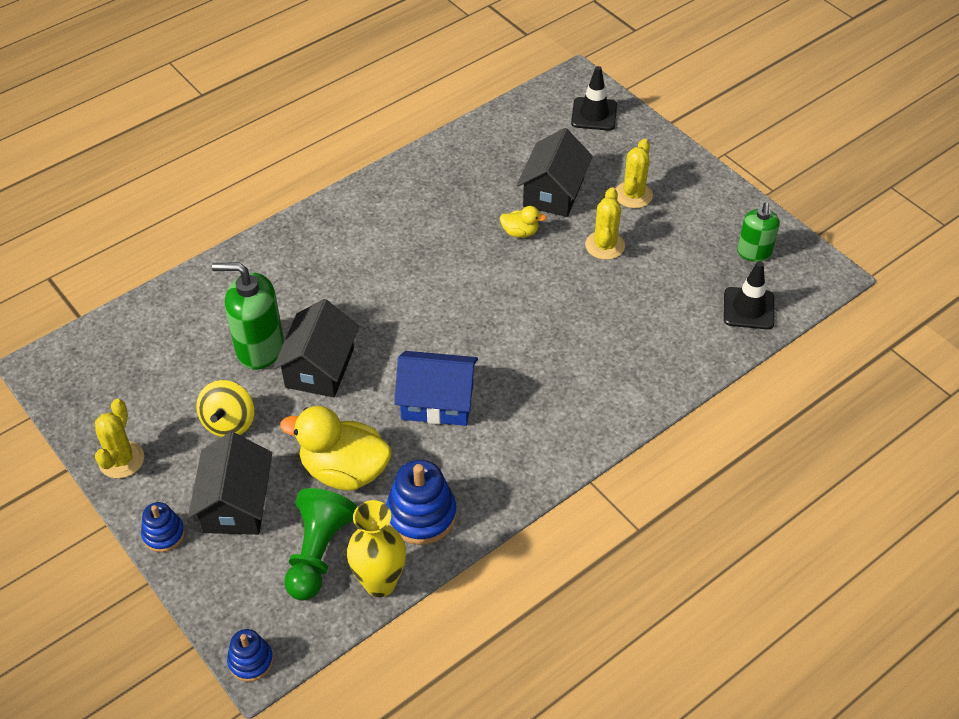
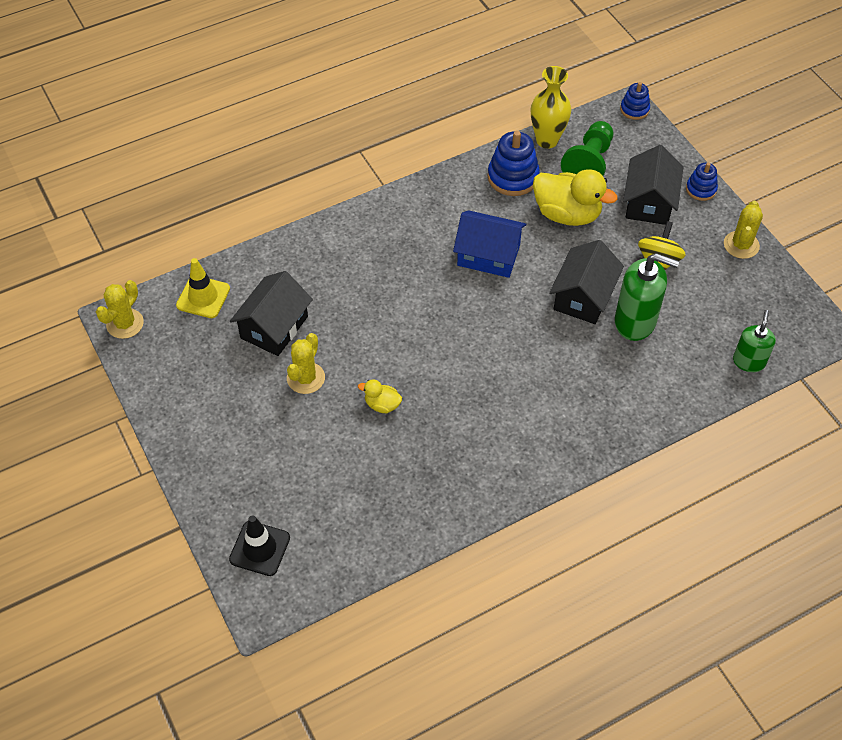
camera: 170 degrees left, 5 degrees up
(553, 192) = (336, 447): black house -> black house (274, 327)
(633, 195) = (257, 432): yellow cactus -> yellow cactus (125, 324)
(748, 308) = (203, 297): black traffic cone -> yellow traffic cone
(754, 252) = (171, 350): green soap dispenser -> green soap dispenser (748, 361)

